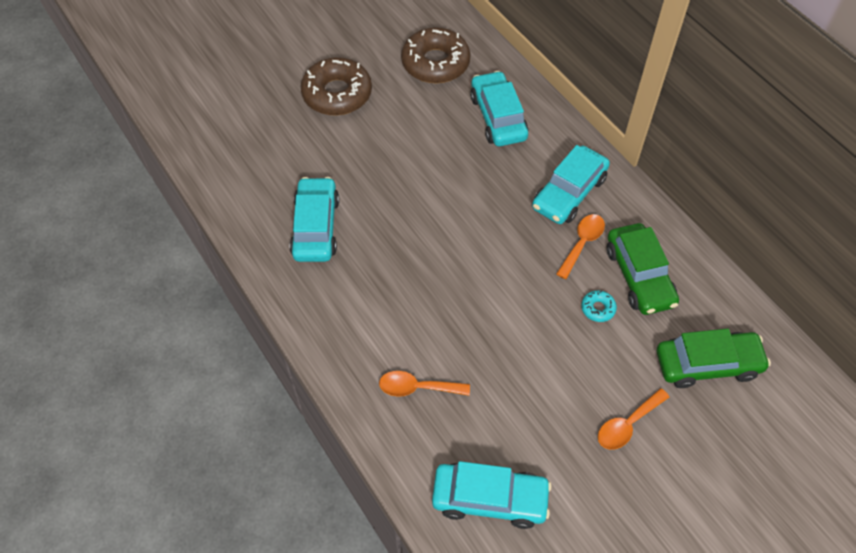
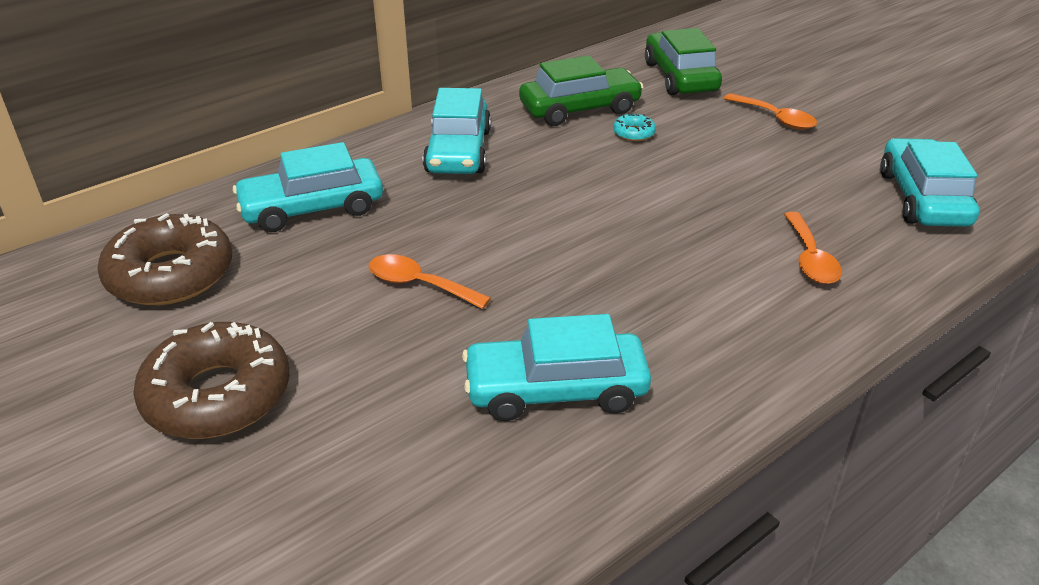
camera: 95 degrees left, 20 degrees down
(569, 193) = (458, 151): turquoise car -> turquoise car turned 60 degrees clockwise
(582, 243) = (539, 142): orange spoon -> orange spoon (419, 284)

